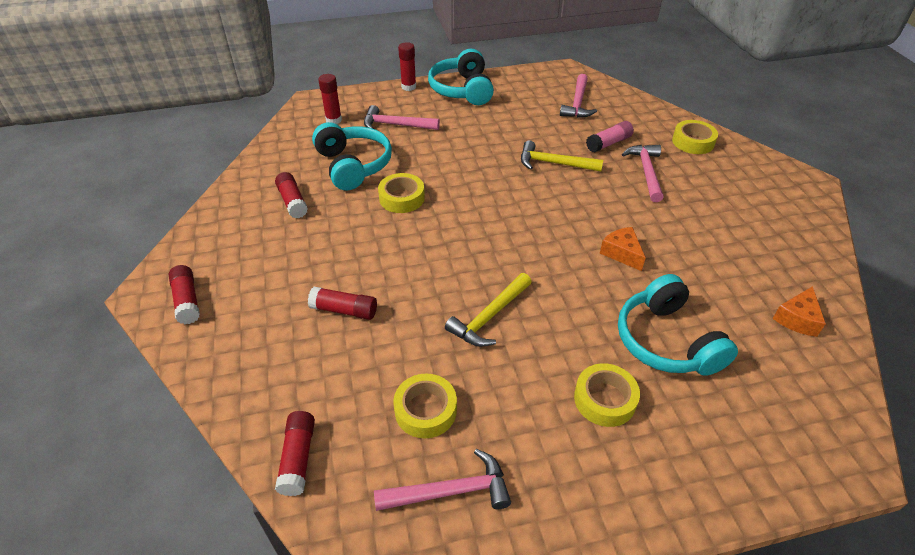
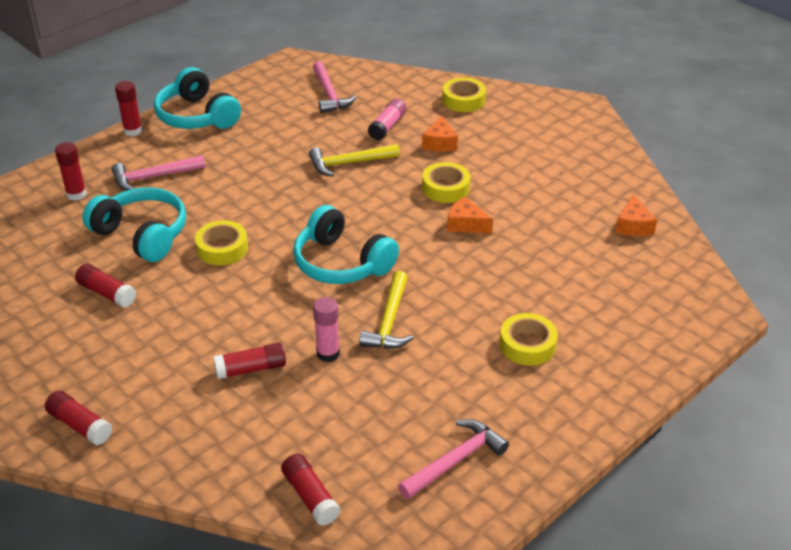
camera: 30 degrees left, 5 degrees down
(415, 324) = (328, 354): none -> pink glue stick
(425, 410) = (390, 414): yellow tape -> yellow tape (445, 188)
(646, 172) = (440, 143): pink hammer -> orange cheese
(666, 341) = (547, 282): turquoise headphones -> turquoise headphones (341, 263)

